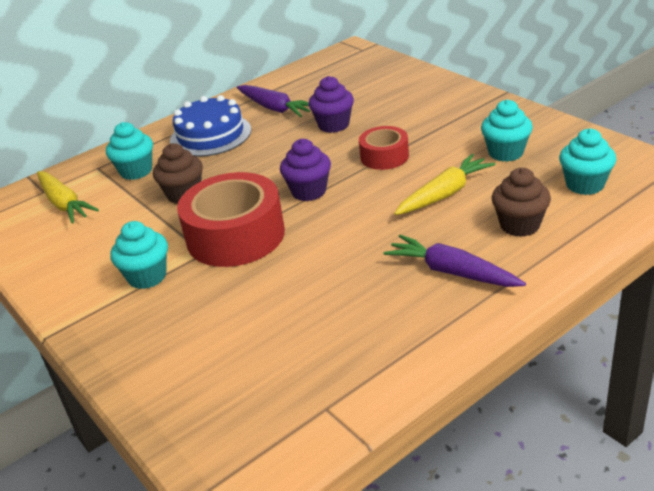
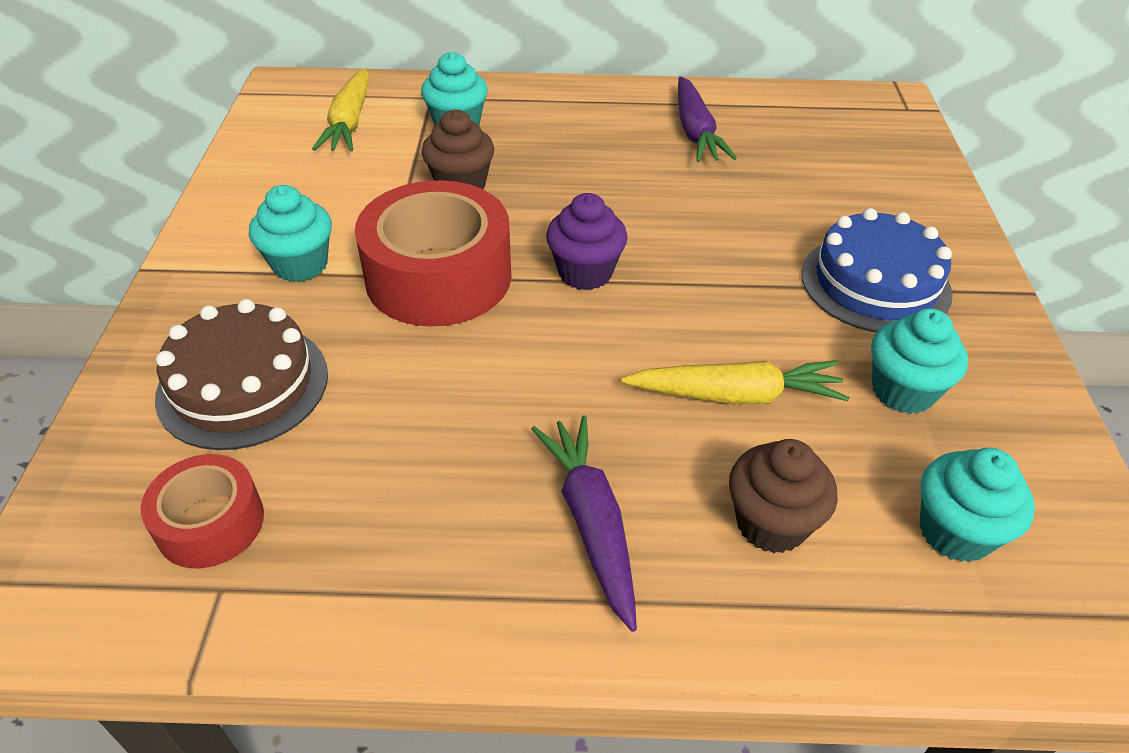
camera: 35 degrees right, 10 degrees up
(202, 338) = (243, 385): none -> brown cake
(210, 135) = (583, 125): blue cake -> blue cake (875, 283)
(333, 125) = (732, 198): purple cupcake -> none
(384, 156) = (734, 284): red tape -> red tape (210, 523)

